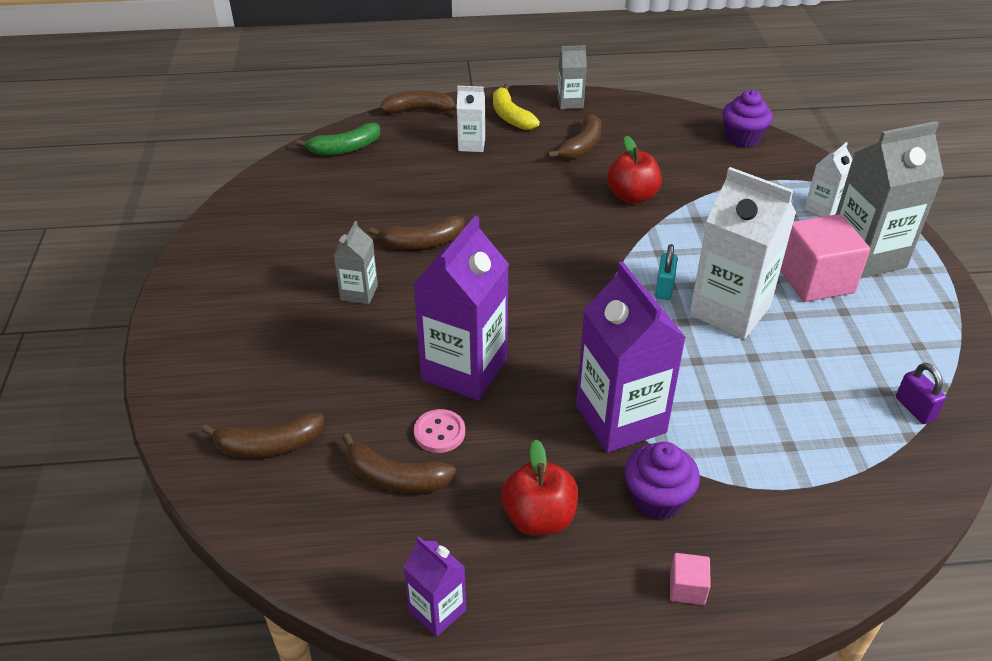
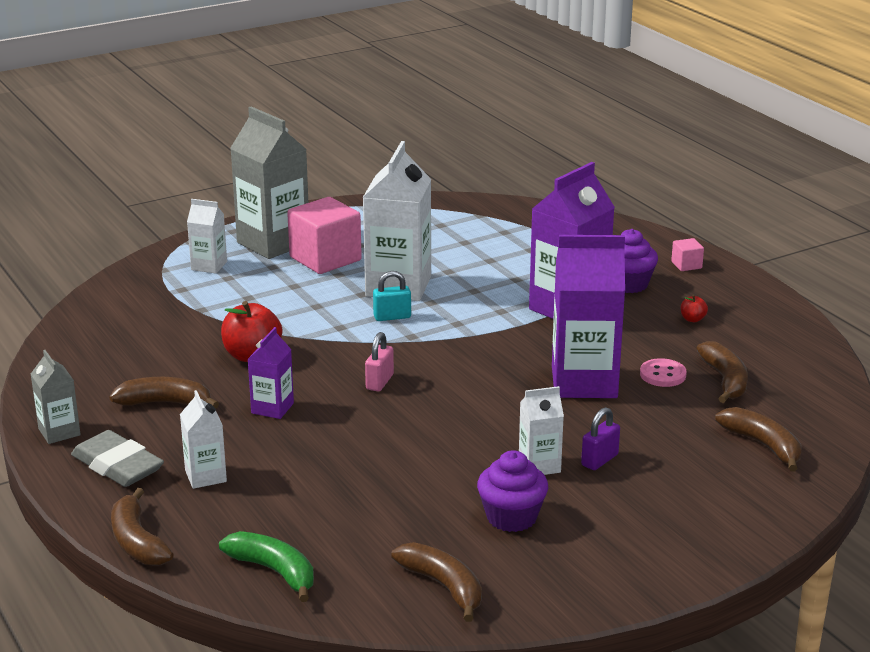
camera: 115 degrees left, 15 degrees down
(359, 292) = (539, 465): grey carton -> white carton
(423, 242) = (427, 453): brown banana -> brown banana (443, 587)
(437, 610) = (803, 336): purple carton -> purple carton (272, 408)
(511, 116) = (117, 466): yellow banana -> grey eraser
(539, 518) = (692, 319): red apple -> red apple, size x0.46
(547, 248) = (379, 382): none -> pink padlock
(742, 138) = (94, 316): purple cupcake -> purple cupcake (511, 517)
(914, 409) = (450, 215): purple padlock -> purple padlock (599, 460)

